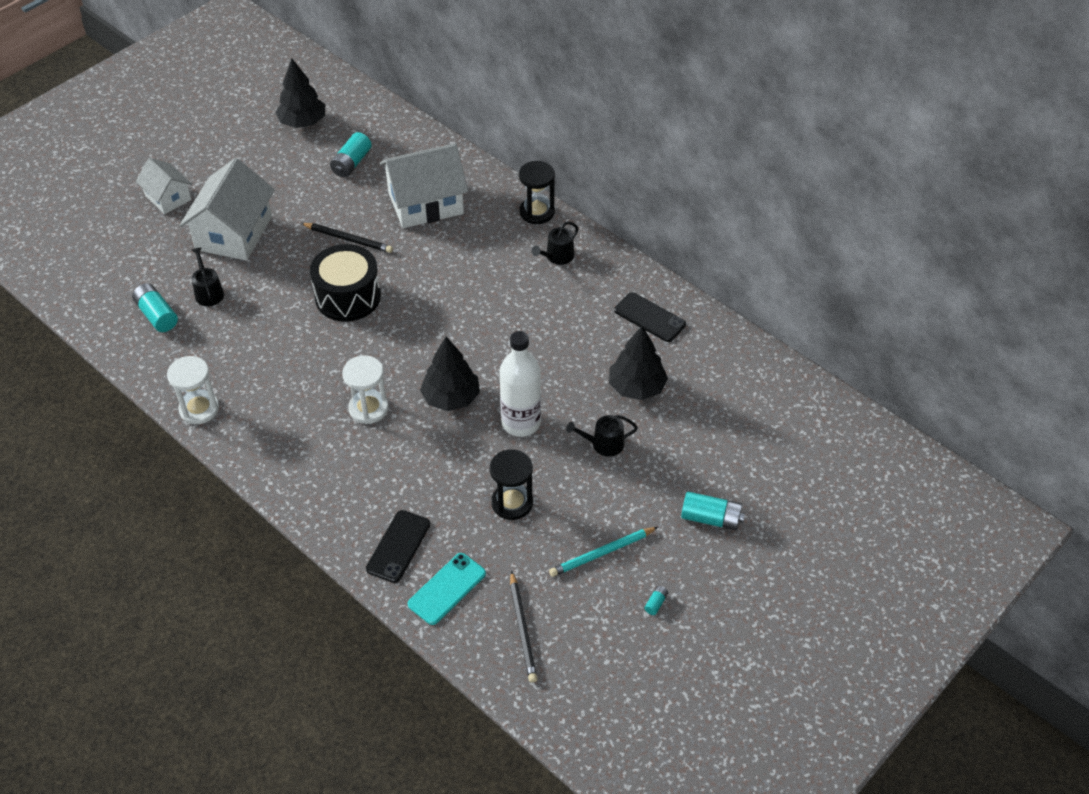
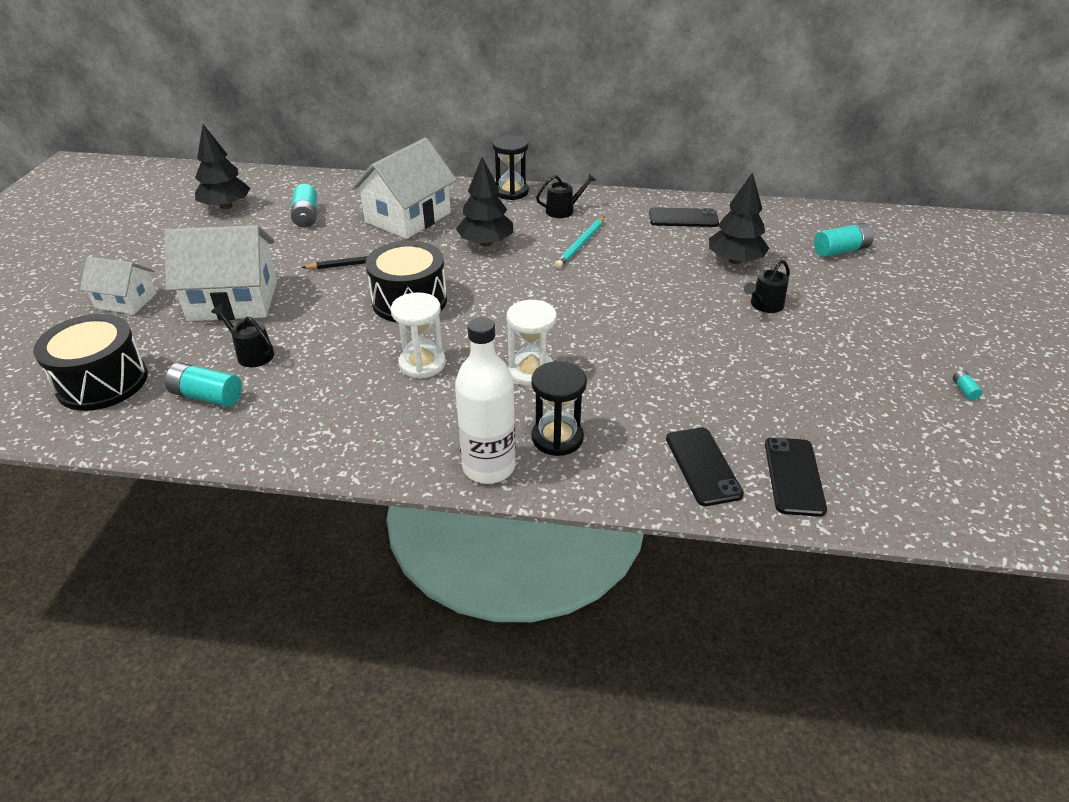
camera: 35 degrees left, 10 degrees down
(108, 269) = (102, 382): none -> black drum
(199, 409) = (346, 454): white hourglass -> white hourglass (422, 364)
(234, 233) = (233, 300): white house -> white house turned 75 degrees counterclockwise
(447, 589) = (794, 476): turquoise phone -> black phone
(451, 398) = (598, 330): black tree -> black tree (485, 243)
(512, 503) = (753, 379): black hourglass -> black hourglass (557, 438)
(521, 423) = (680, 321): white bottle -> white bottle (488, 467)
(523, 629) = (901, 470): black pencil -> none
(557, 256) = (563, 210): black watering can -> black watering can turned 120 degrees counterclockwise
(602, 553) = (874, 377): turquoise pencil -> turquoise pencil (581, 244)
(711, 518) = (910, 314): turquoise battery -> turquoise battery (841, 250)

